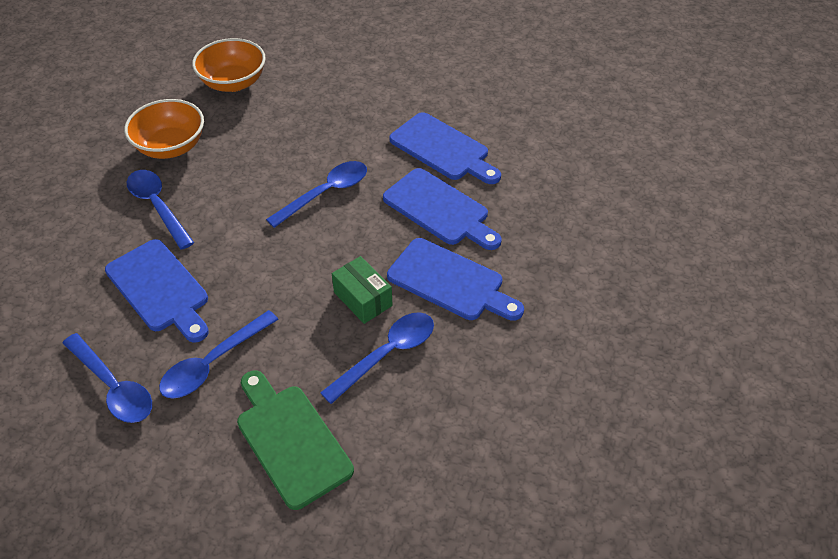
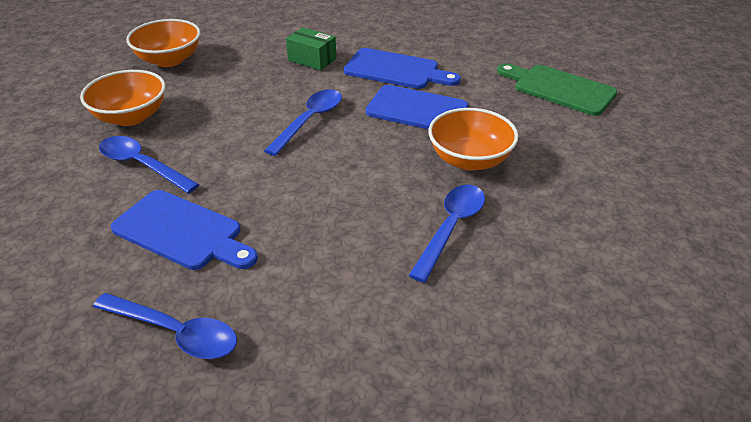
camera: 20 degrees left, 10 degrees down
(213, 363) = (278, 281): blue spoon -> none
(291, 440) = (404, 326): green cutting board -> green cutting board (559, 89)
(363, 299) = (398, 191): green box -> green box (312, 59)
(450, 282) = (469, 160): blue cutting board -> orange bowl

